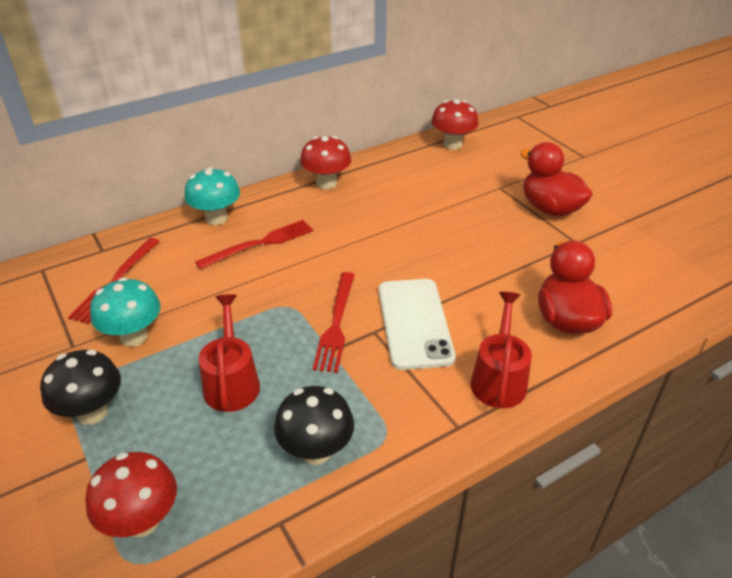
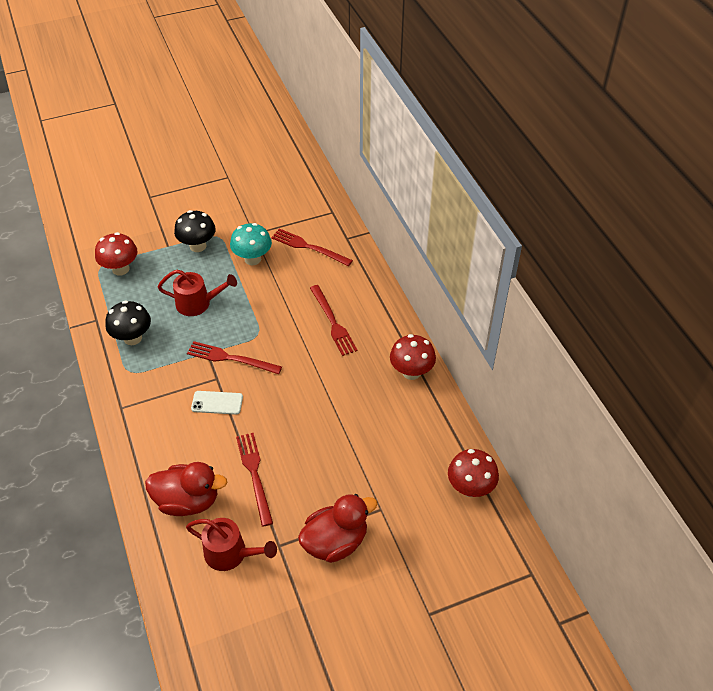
camera: 100 degrees right, 10 degrees up
(216, 218) = (372, 298): turquoise mushroom -> none
(414, 323) = (217, 403): white phone -> white phone, size x0.56
(499, 378) = (149, 439): red watering can -> red watering can (231, 553)
(504, 272) = (255, 475): none -> red fork

